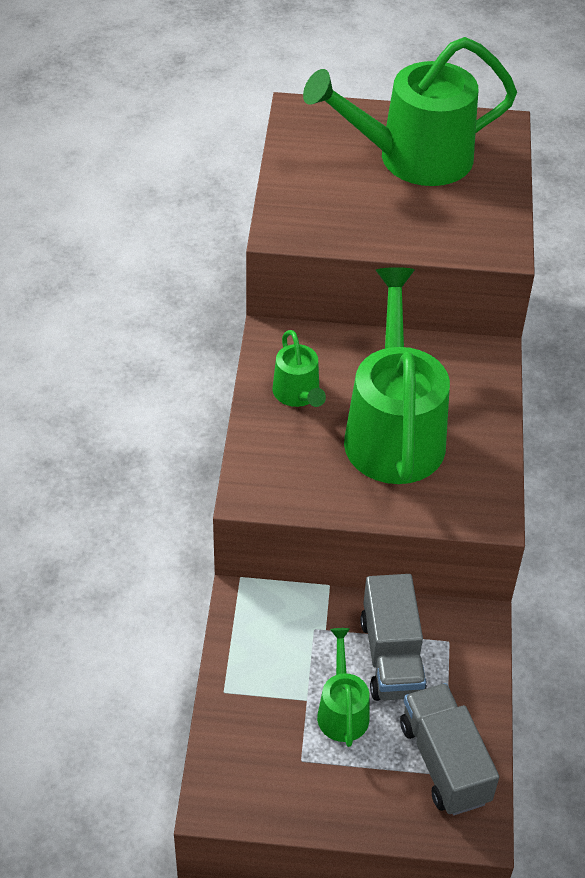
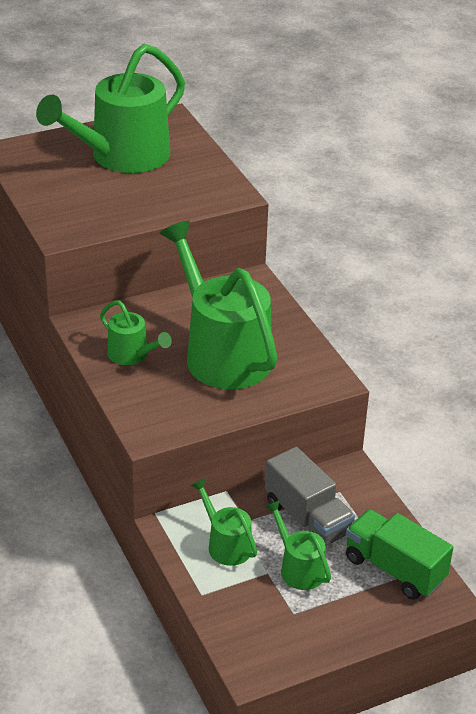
camera: 30 degrees left, 10 degrees down
(286, 646) = (225, 544): none -> green watering can
(444, 762) = (394, 569): grey truck -> green truck

